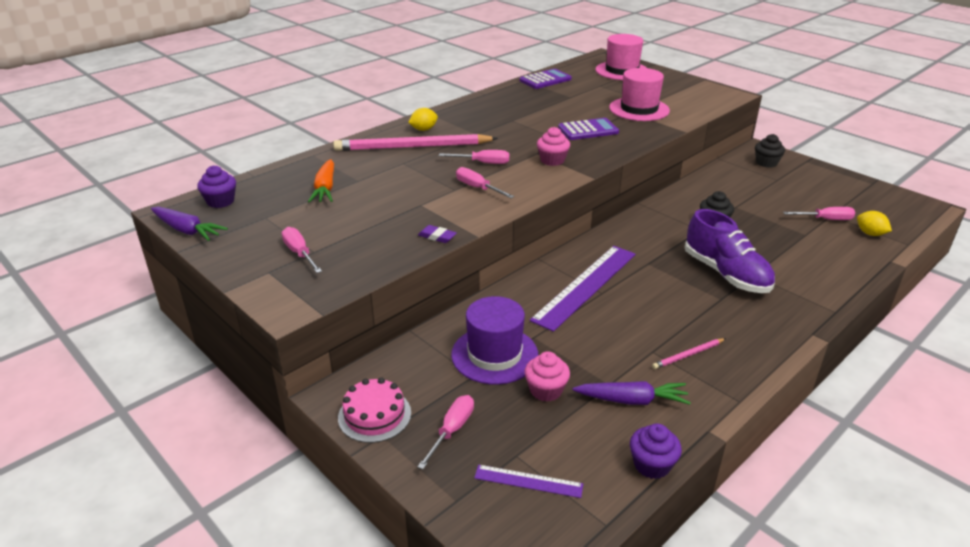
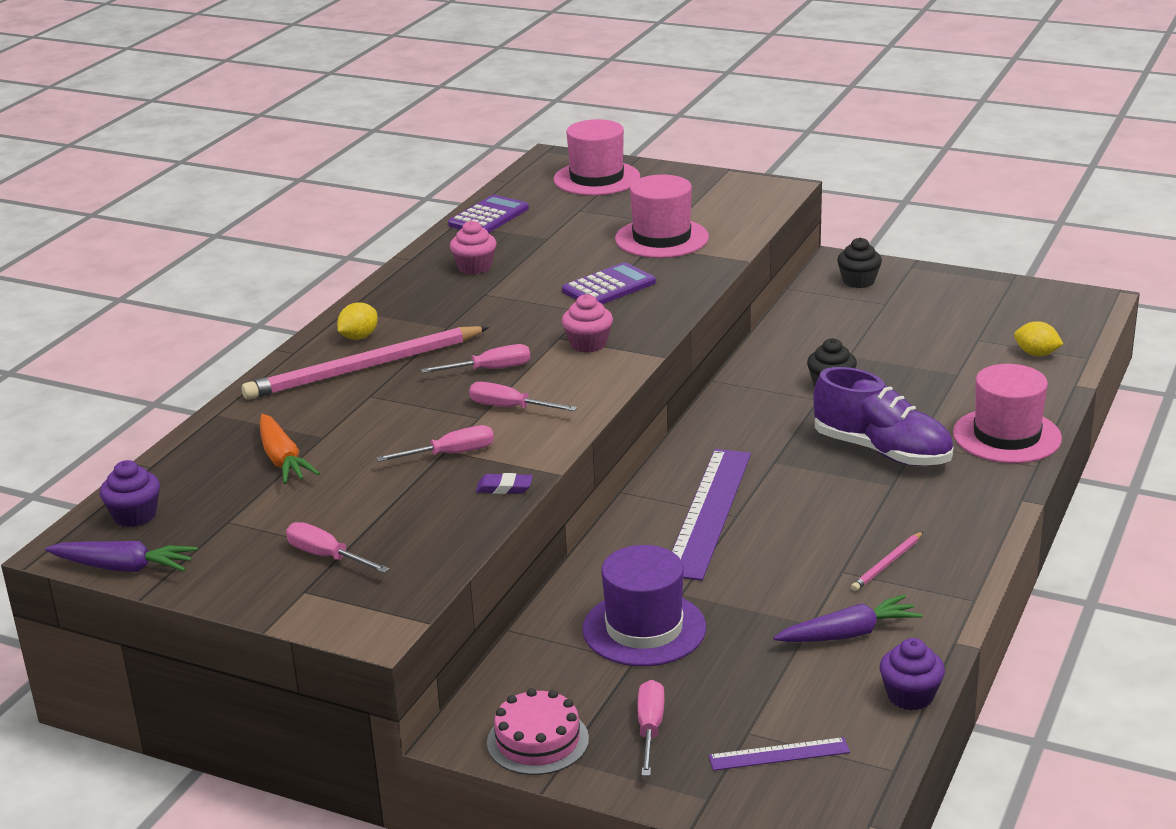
camera: 20 degrees left, 5 degrees down
(546, 390) = (737, 652): pink cupcake -> pink cupcake (474, 267)
(822, 285) = (1006, 436): none -> pink hat
(825, 219) = (973, 347): pink screwdriver -> pink screwdriver (451, 454)

